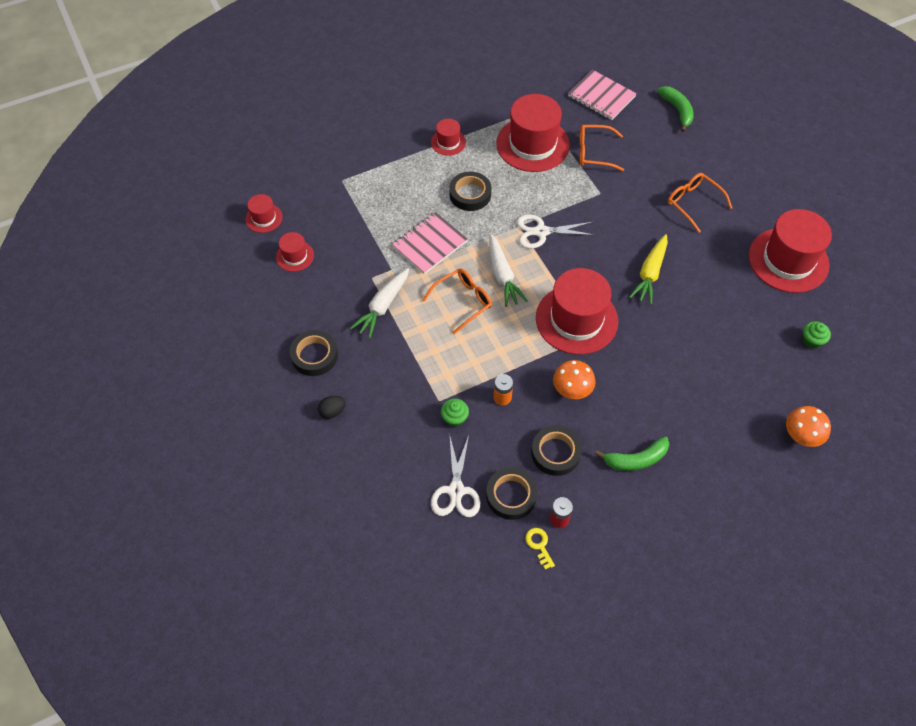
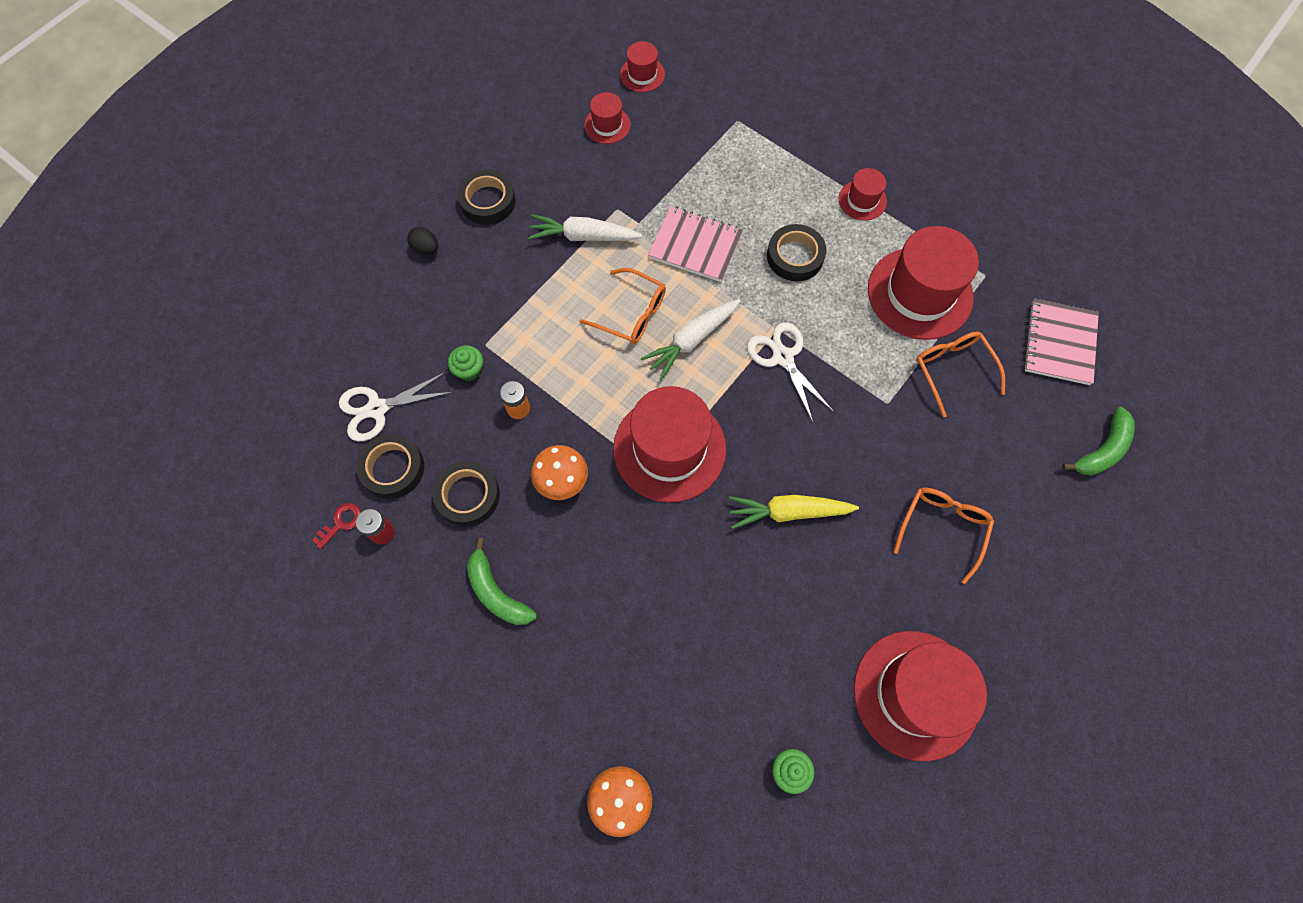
camera: 65 degrees right, 10 degrees up
(539, 545) = (341, 523): yellow key -> red key

